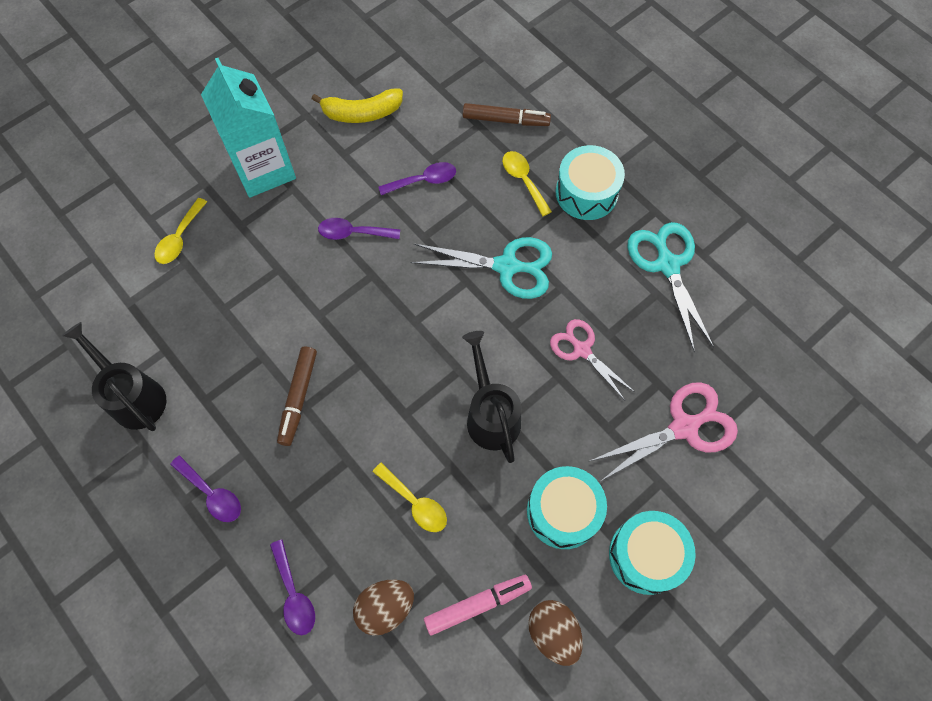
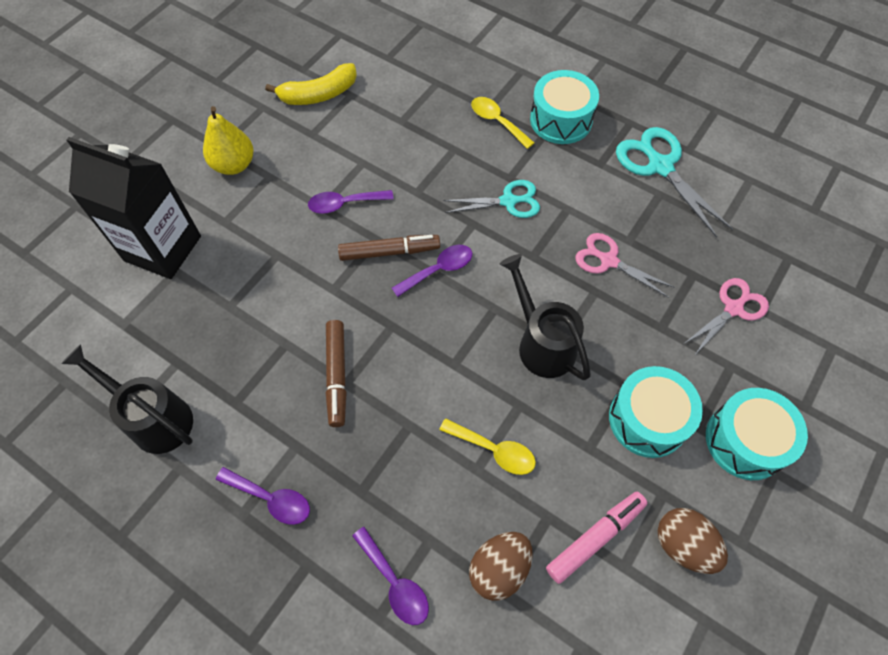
camera: 15 degrees left, 5 degrees down
(180, 238) = (163, 248): yellow spoon -> black carton
(264, 169) = (234, 165): turquoise carton -> yellow pear
(424, 180) = (400, 142): purple spoon -> purple spoon (439, 270)
(505, 120) = (461, 73): brown marker -> brown marker (389, 252)
(507, 266) = (508, 201): turquoise scissors -> turquoise scissors, size x0.66
(684, 427) = (733, 308): pink scissors -> pink scissors, size x0.66

